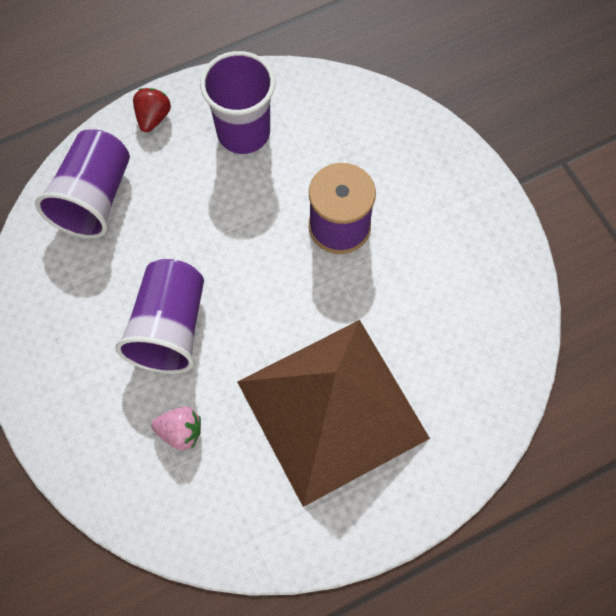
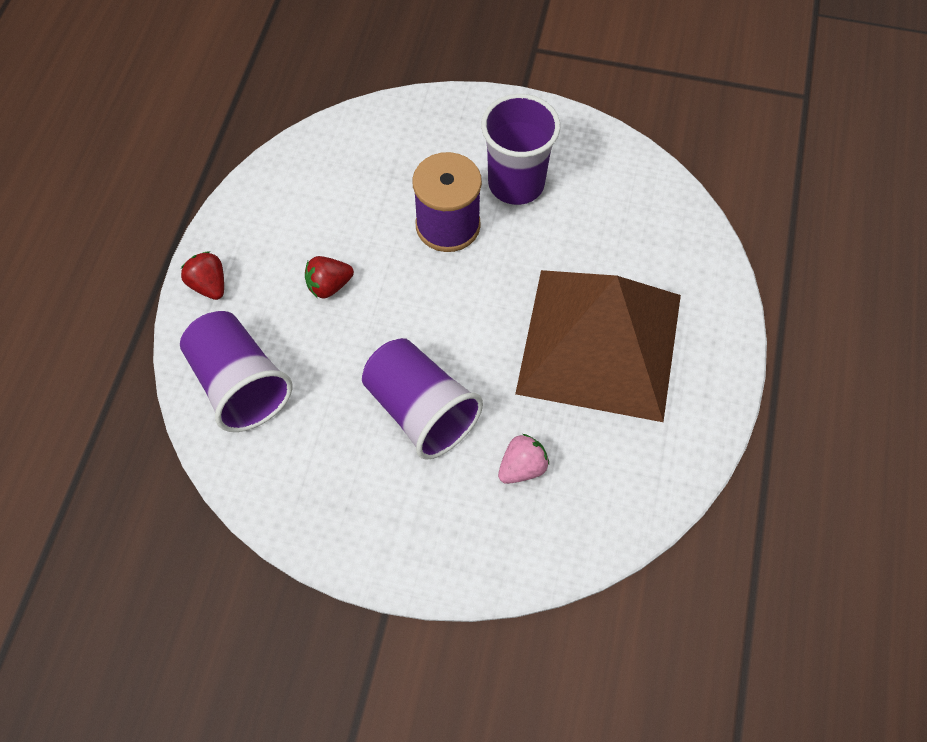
camera: 50 degrees left, 5 degrees down
(218, 190) = (329, 286): none -> red strawberry
(243, 133) = (294, 230): purple cup -> purple cup (516, 183)

